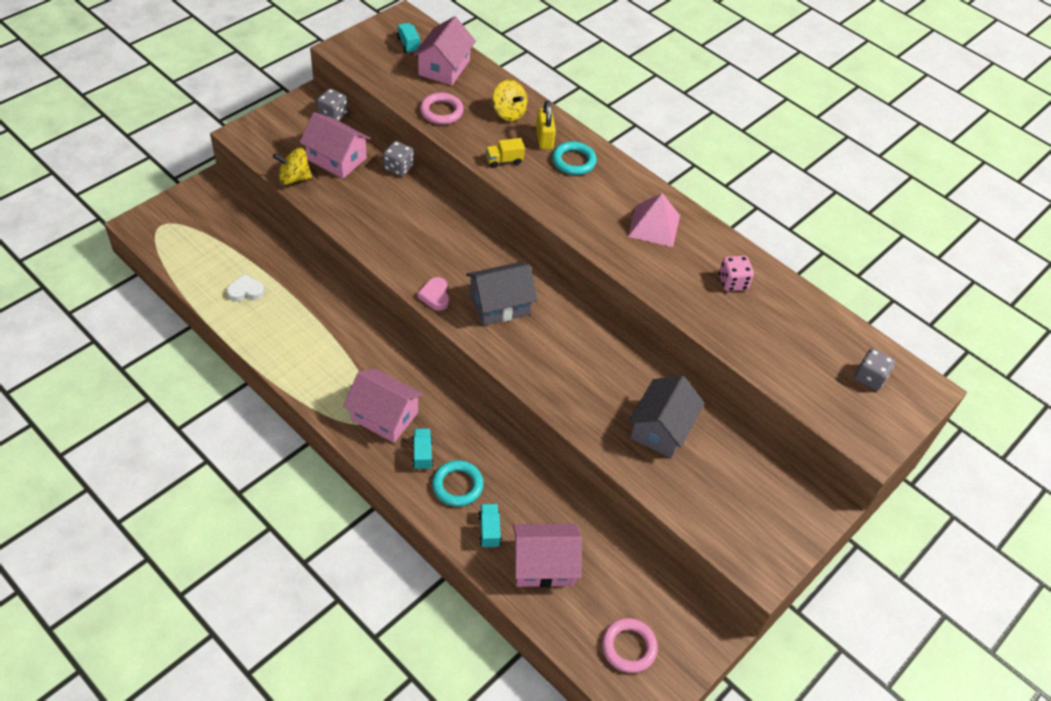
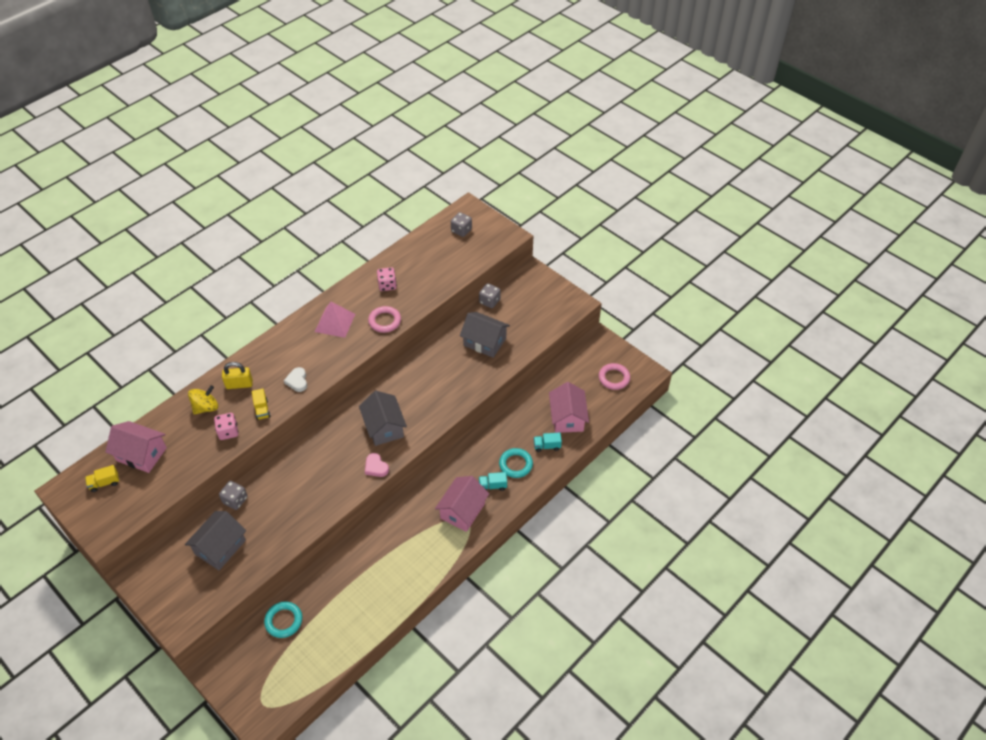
camera: 85 degrees left, 0 degrees up
(245, 291) = (343, 620): white heart -> white heart (297, 381)
(294, 178) = (242, 577): yellow spinning top -> none
(333, 115) = (161, 556): grey dice -> grey dice (489, 301)
(337, 159) = (220, 547): pink house -> grey house
(408, 44) = (104, 483): turquoise truck -> yellow truck
(435, 296) = (376, 467): pink heart -> pink heart turned 60 degrees clockwise
(441, 111) = (199, 453): pink ring -> pink ring (385, 321)
(471, 133) = (228, 432): none -> pink dice
(573, 161) = (266, 366): turquoise ring -> turquoise ring (284, 621)

